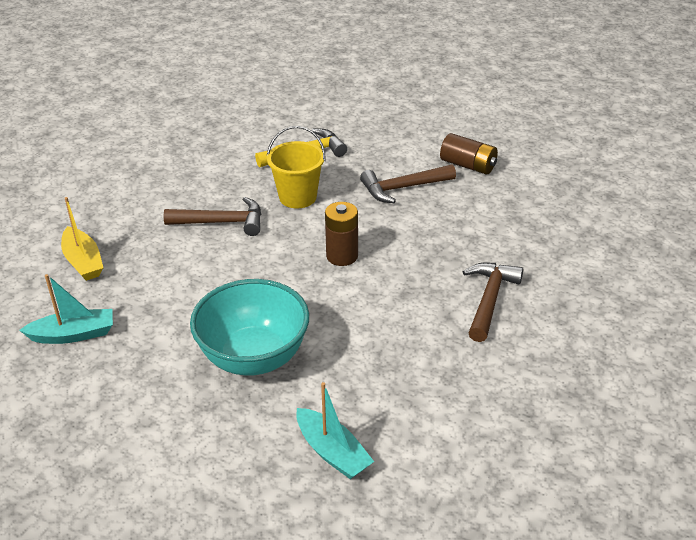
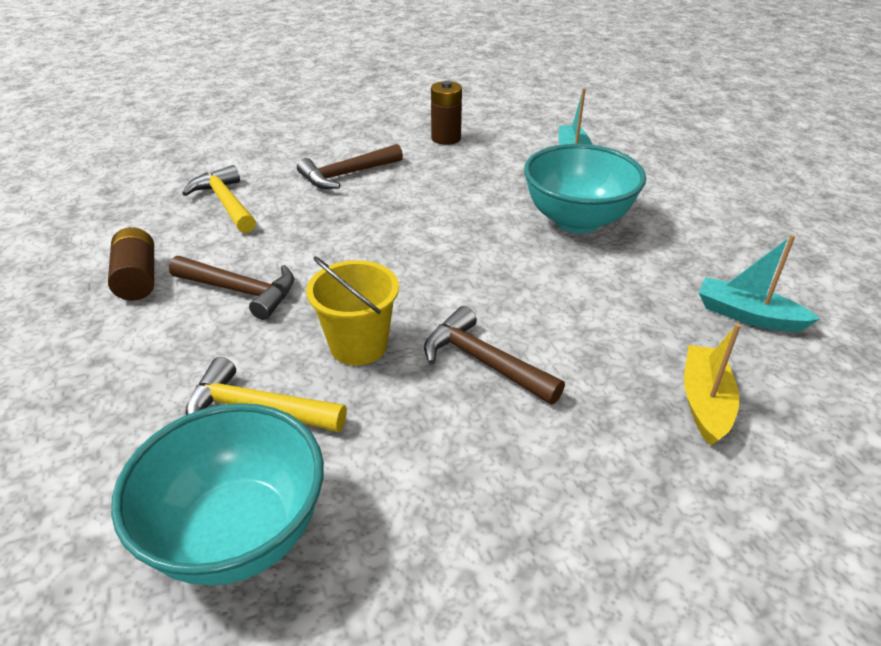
camera: 140 degrees left, 0 degrees up
(253, 125) = (238, 534): none -> turquoise bowl
(342, 256) = (405, 257): brown battery -> brown battery (446, 138)
(522, 228) = (225, 203): none -> yellow hammer

